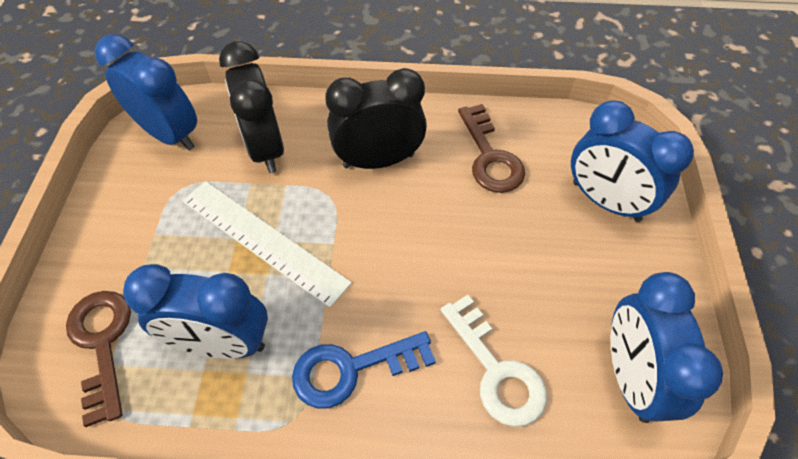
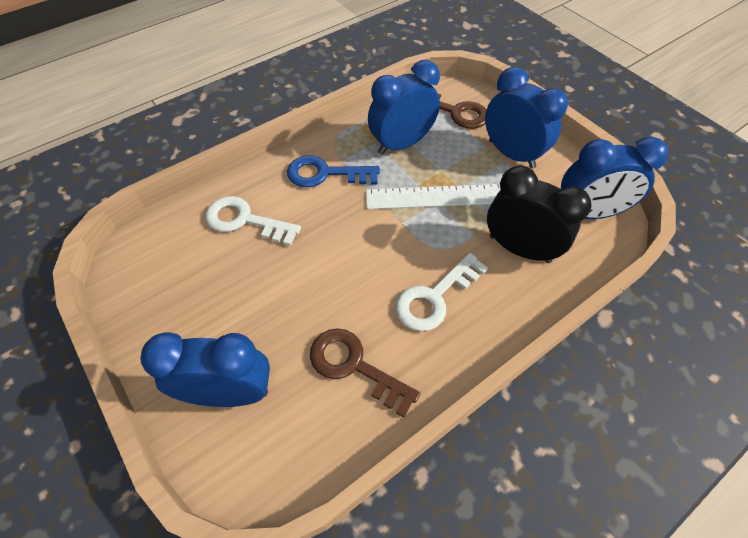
camera: 140 degrees right, 0 degrees up
(352, 369) = (325, 174): blue key -> blue key turned 120 degrees counterclockwise
(378, 160) = (435, 297): black clock -> white key
(630, 377) = (159, 267): blue clock -> blue clock (511, 154)

